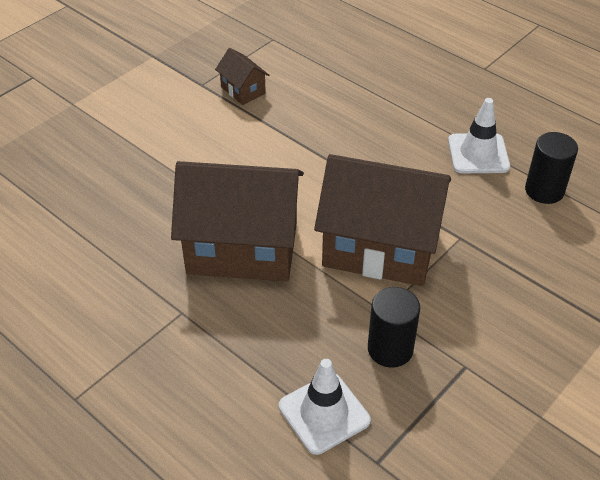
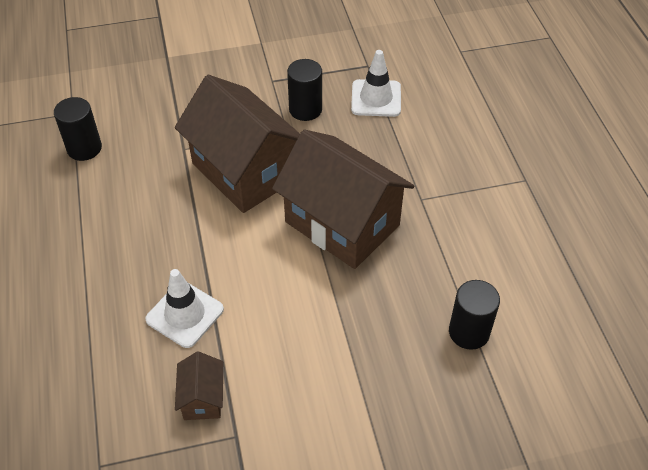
camera: 145 degrees left, 5 degrees up
(66, 217) = (469, 332): none -> black cylinder
(478, 154) = (87, 202): white traffic cone -> white traffic cone (185, 314)

